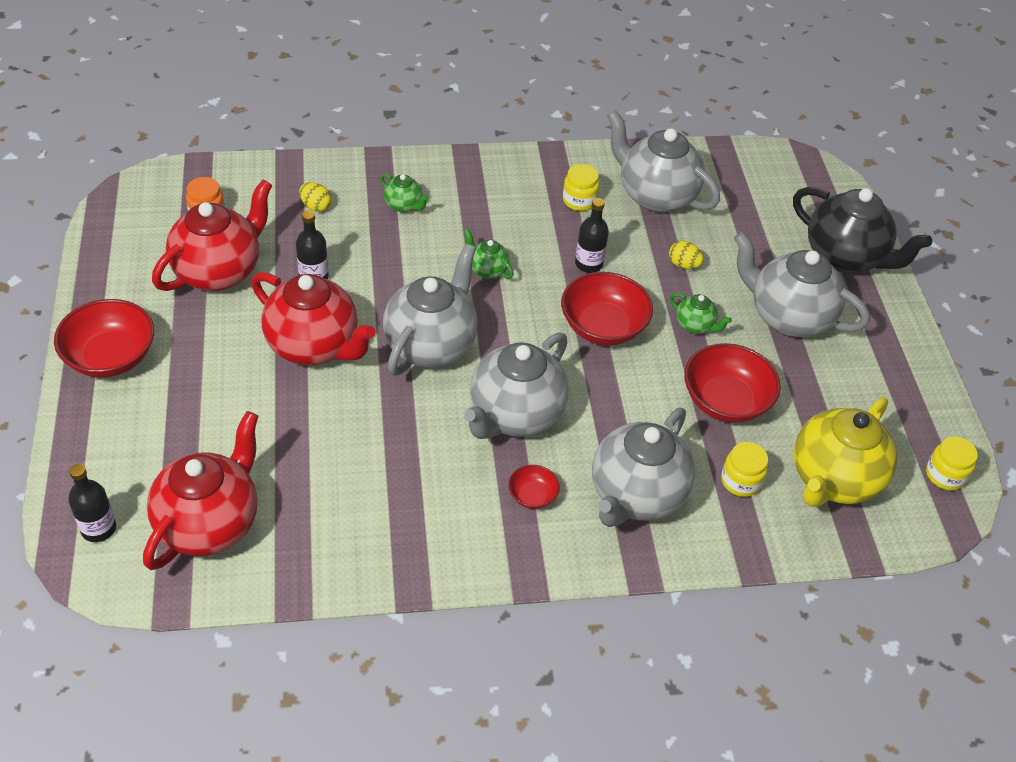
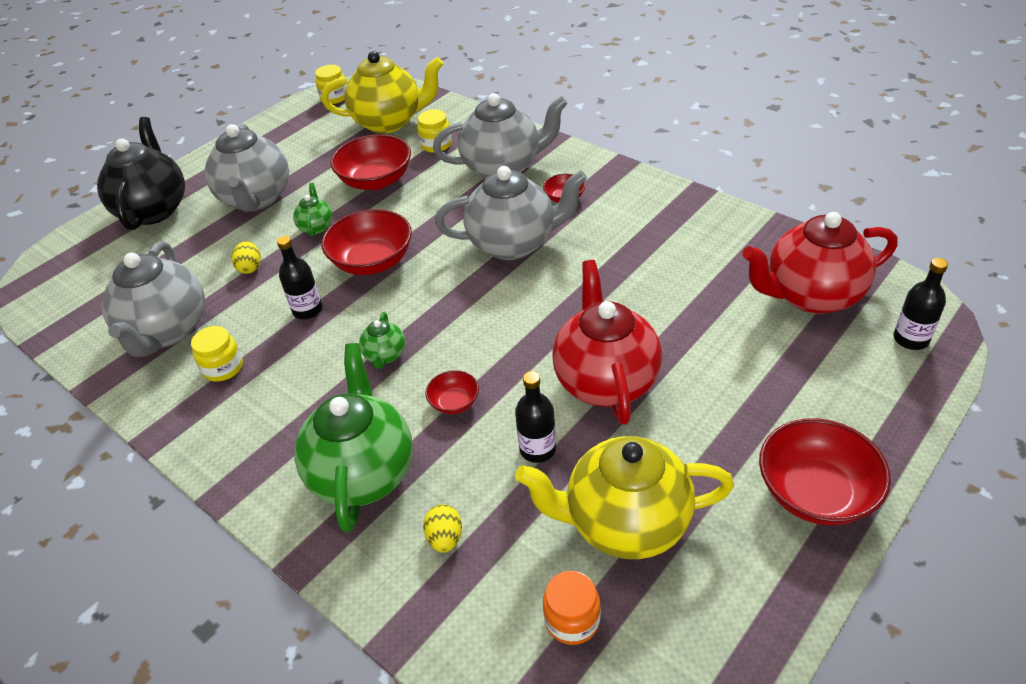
camera: 125 degrees left, 5 degrees down
(219, 271) = (625, 523): red teapot -> yellow teapot
(401, 271) = (454, 402): none -> red bowl
(404, 205) = (363, 473): green teapot -> green teapot, size x2.19
(431, 345) = (509, 323): grey teapot -> none

